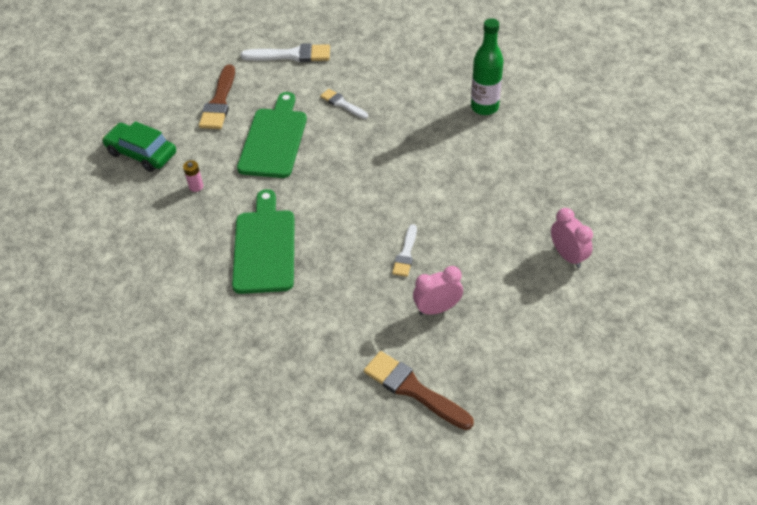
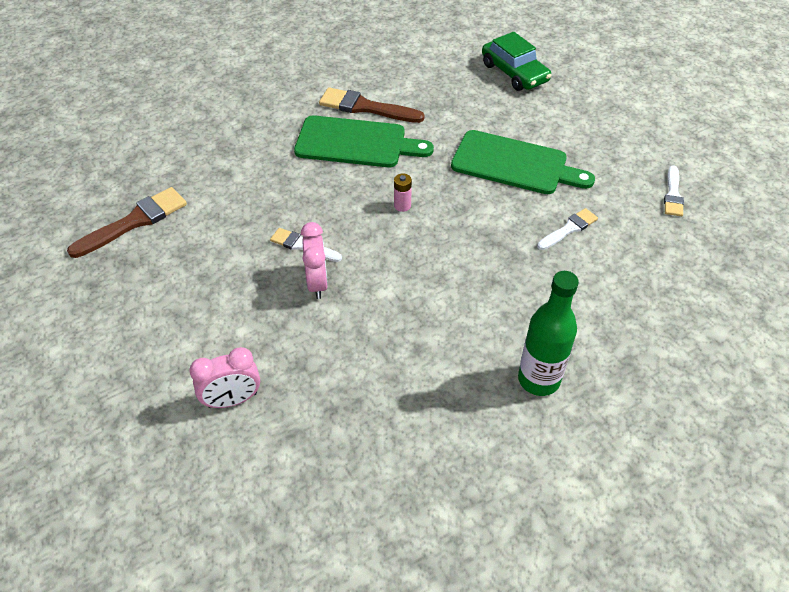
camera: 100 degrees right, 0 degrees up
(142, 153) = (514, 73): green car -> green car turned 105 degrees clockwise
(196, 186) = (456, 104): pink battery -> pink battery (402, 205)
(219, 102) = (587, 128): brown brush -> brown brush (365, 107)
(291, 55) = (673, 194): white brush -> white brush, size x0.61
(437, 309) = (217, 257): pink clock -> pink clock (317, 283)

